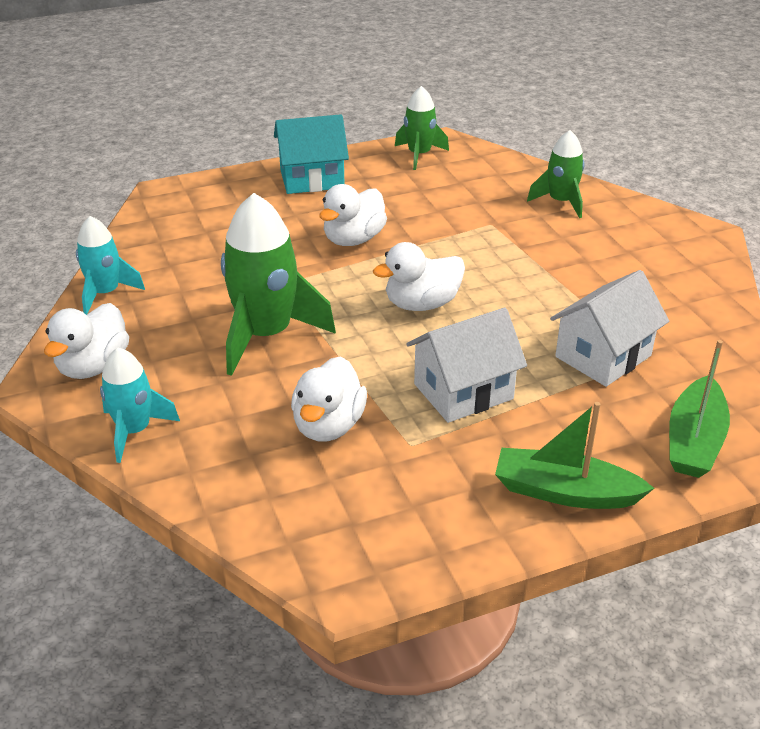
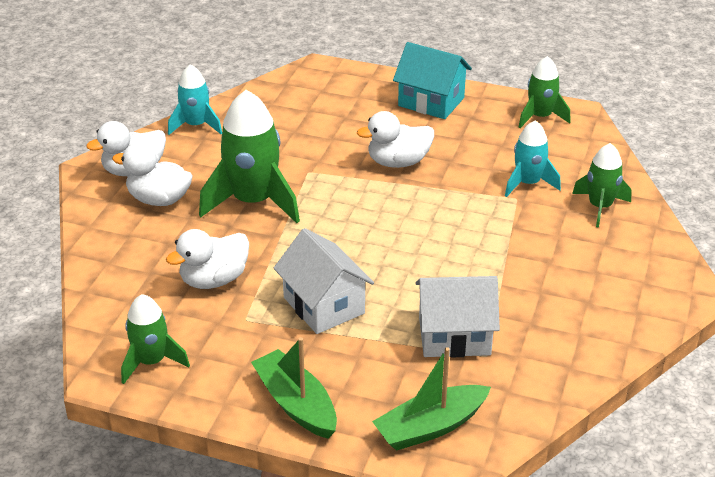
camera: 40 degrees right, 0 degrees up
(134, 431) = (108, 222): turquoise rocket -> turquoise rocket (528, 183)
(377, 540) = (152, 362): none -> green rocket
(421, 304) = (380, 232): white duck -> white duck (159, 200)
(463, 391) = (324, 305): white house -> white house turned 45 degrees clockwise

